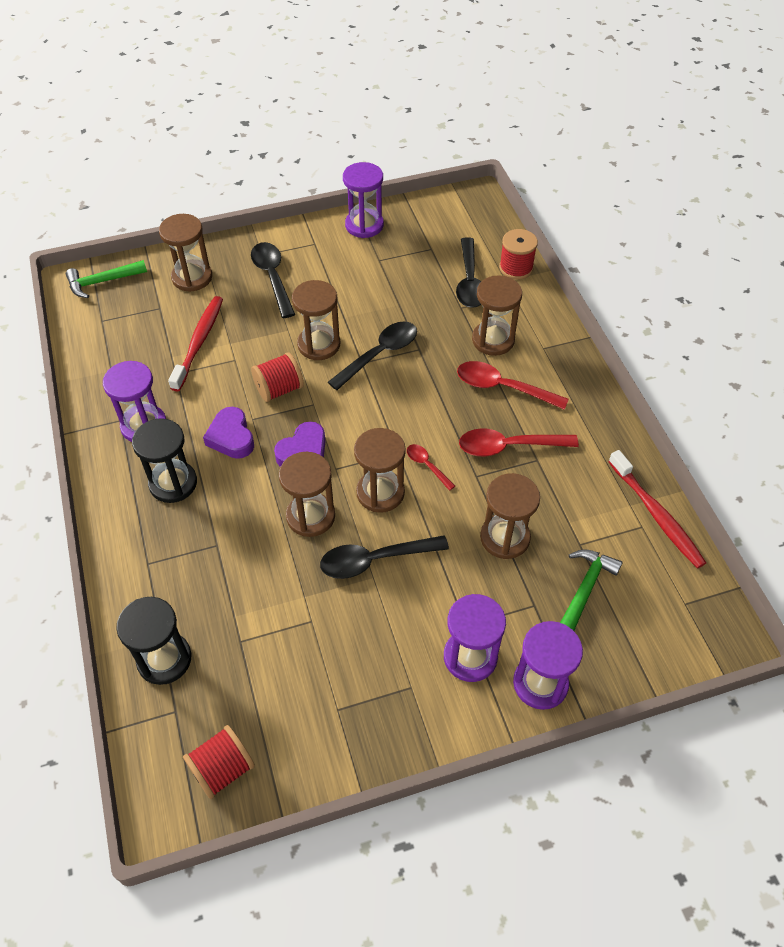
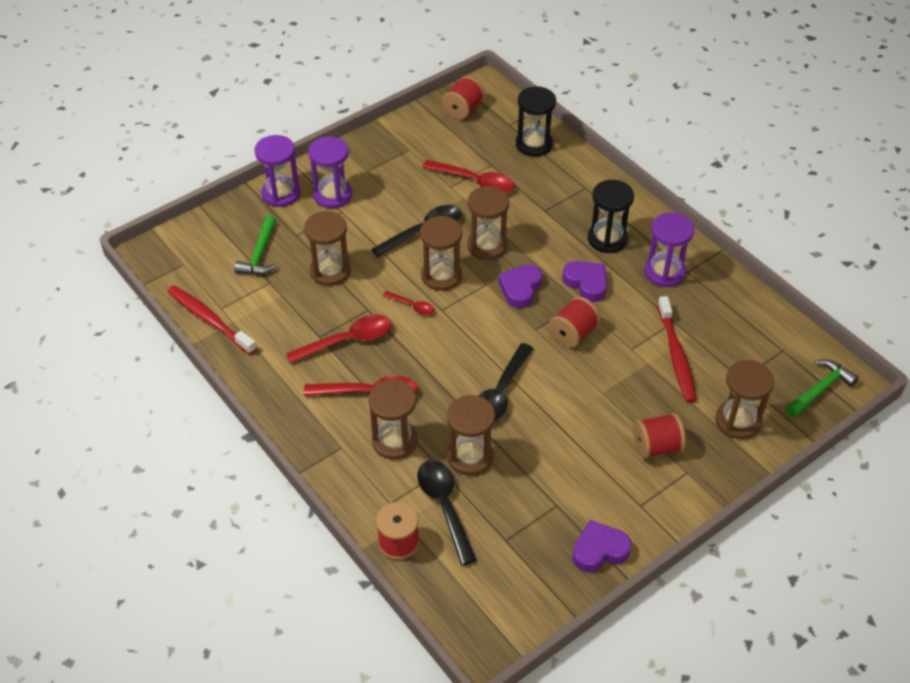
camera: 160 degrees right, 5 degrees down
(272, 277) = (656, 447): black spoon -> red spool
(276, 618) = (475, 182): none -> red spoon
(319, 344) = (563, 386): brown hourglass -> brown hourglass (470, 457)
(364, 225) = (599, 550): purple hourglass -> purple heart

